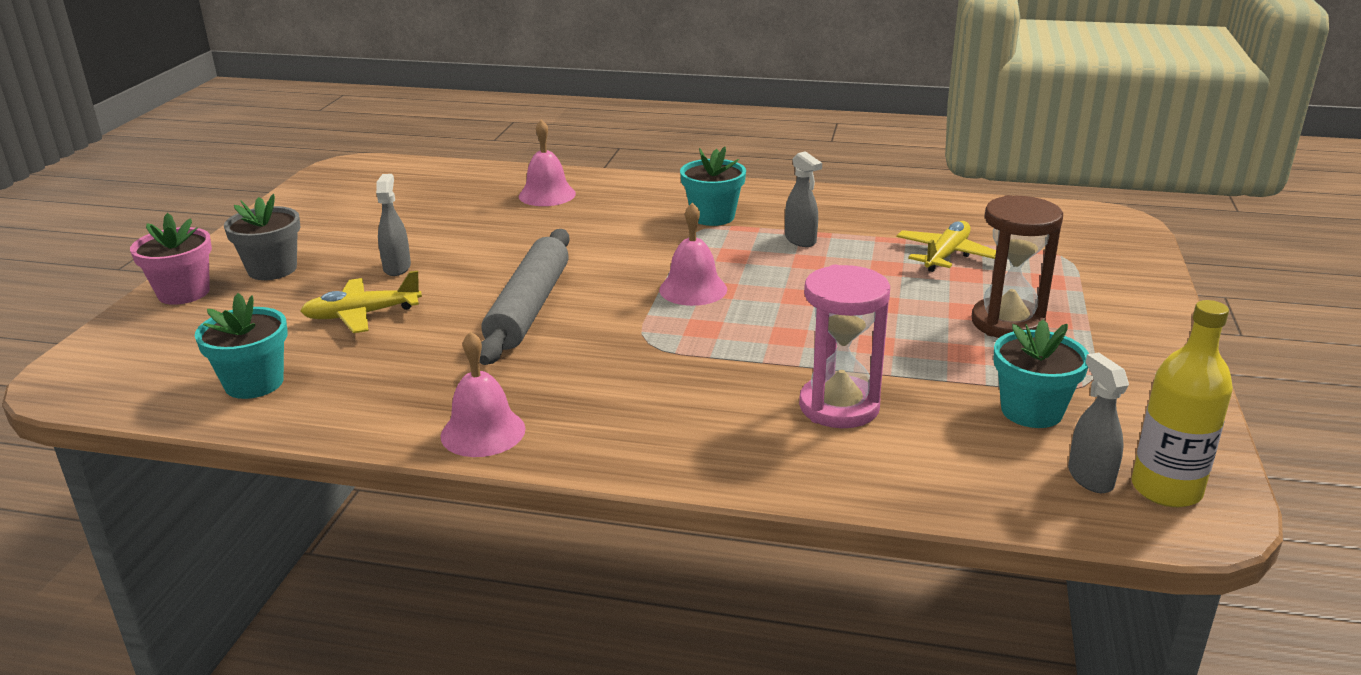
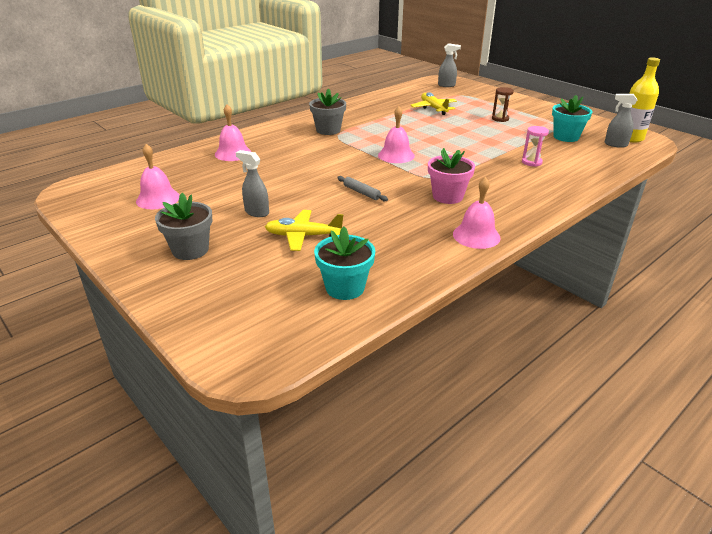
camera: 55 degrees left, 5 degrees up
(184, 293) = (172, 289): pink flower pot -> pink flower pot (447, 196)
(362, 315) = (303, 236): yellow plane -> yellow plane turned 75 degrees clockwise
(375, 208) = (158, 199): none -> pink bell
(529, 308) = (361, 192): grey rolling pin -> grey rolling pin, size x0.42
(713, 217) = (328, 130): turquoise flower pot -> grey flower pot
(800, 240) = (381, 124): grey spray bottle -> grey spray bottle (446, 85)
(839, 407) = (531, 162): pink hourglass -> pink hourglass, size x0.54
(1007, 323) = (500, 119): brown hourglass -> brown hourglass, size x0.54

